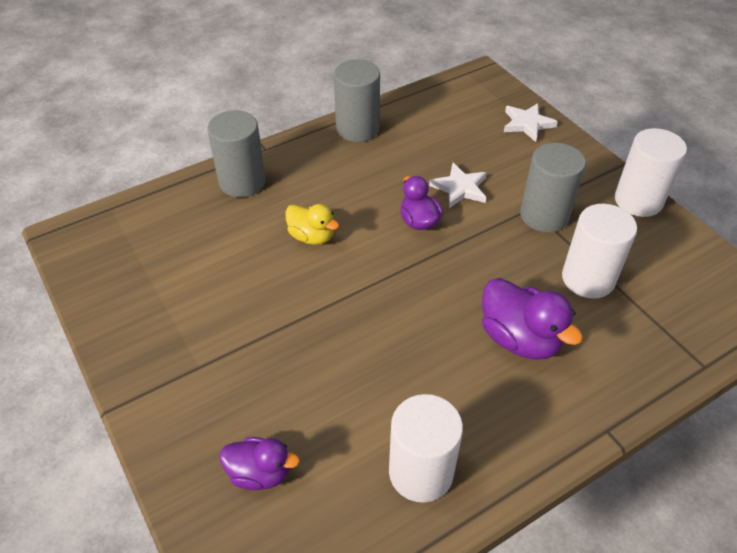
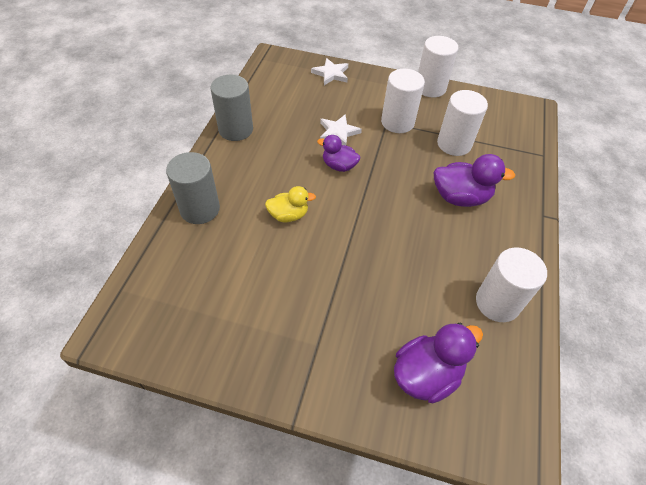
camera: 45 degrees left, 5 degrees up
(260, 473) = (426, 374): purple duck -> purple duck, size x1.57
(544, 215) = (397, 122): grey cylinder -> white cylinder

